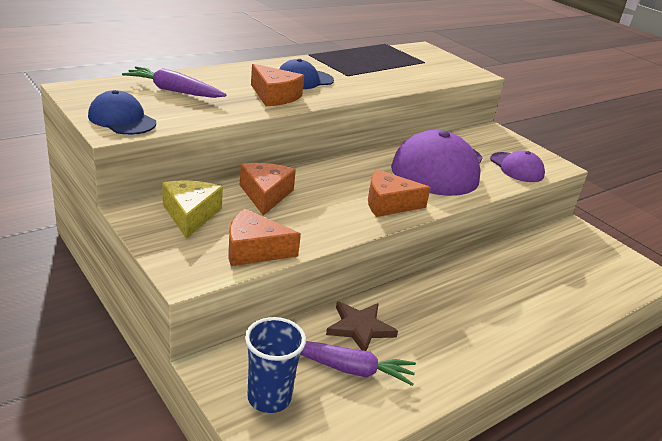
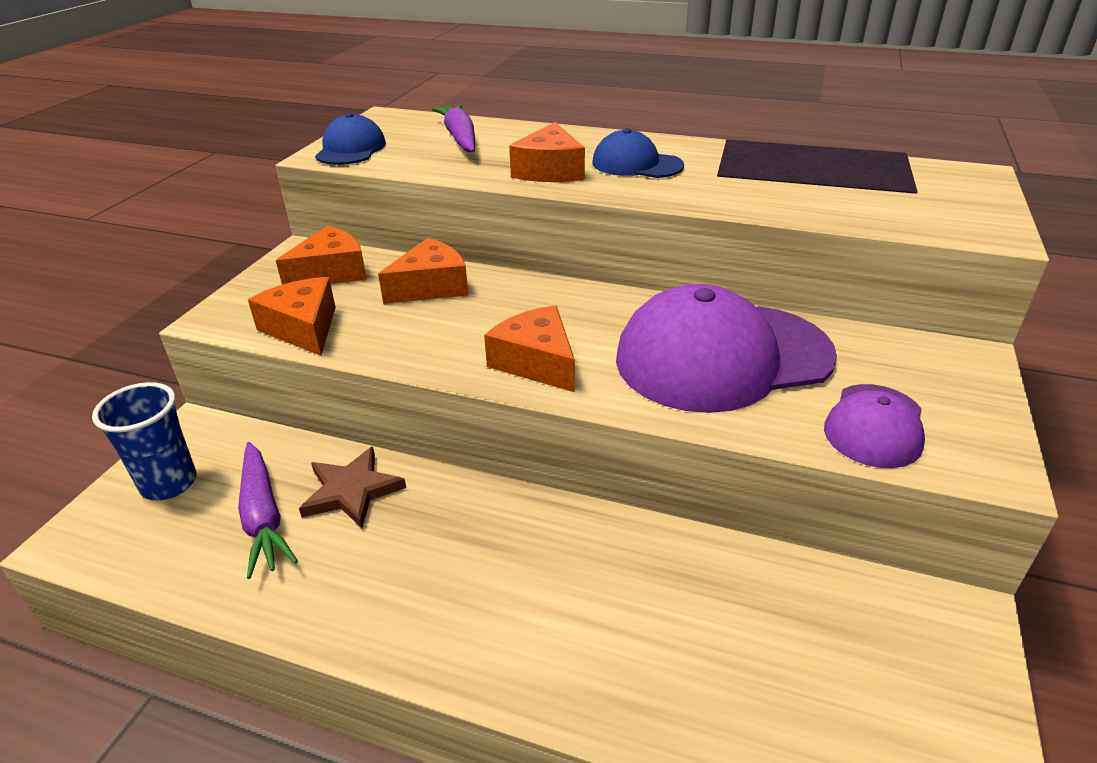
camera: 60 degrees right, 5 degrees up
(190, 215) = (331, 272): yellow cheese -> orange cheese

